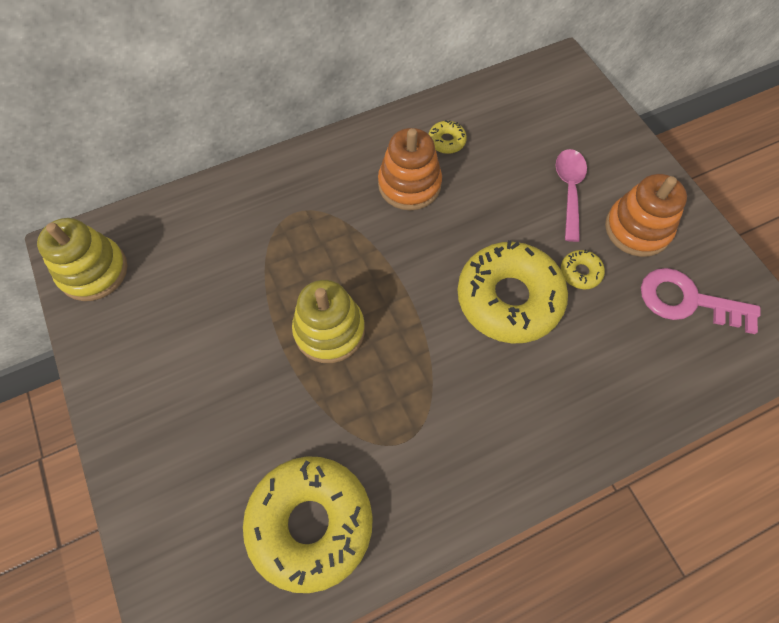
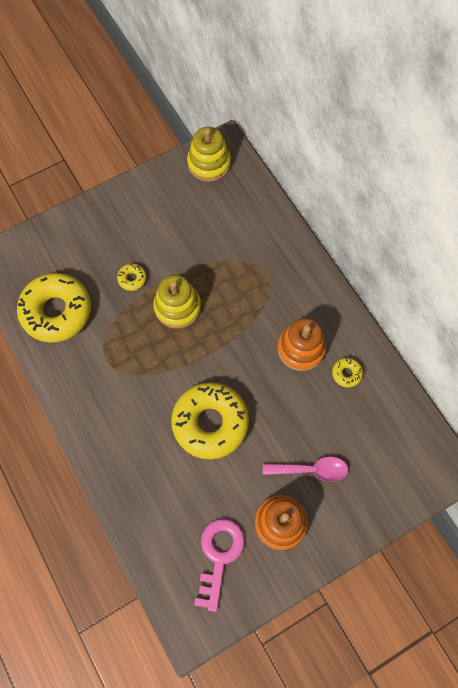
camera: 85 degrees right, 5 degrees up
(580, 272) = (236, 475): yellow donut -> yellow donut (132, 279)

